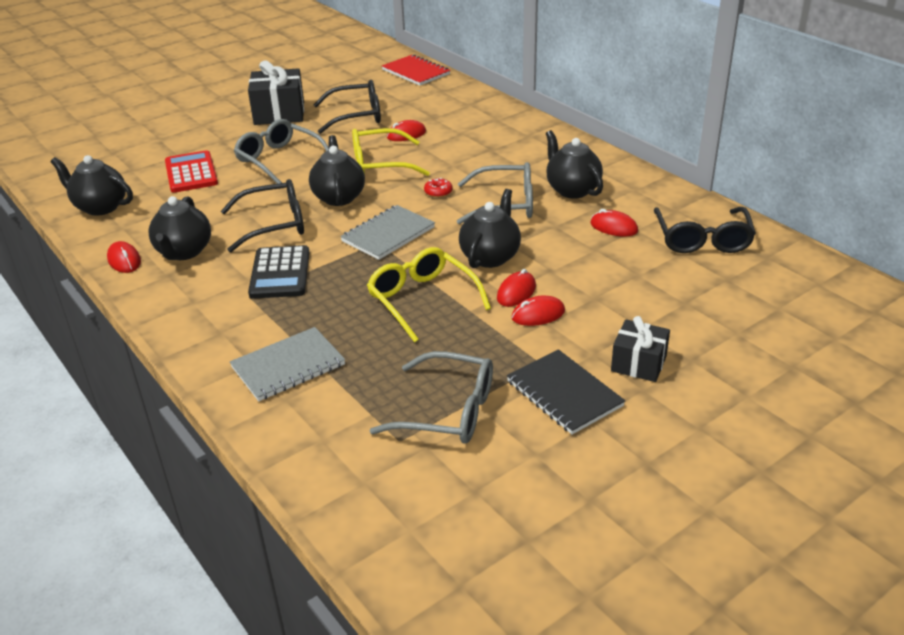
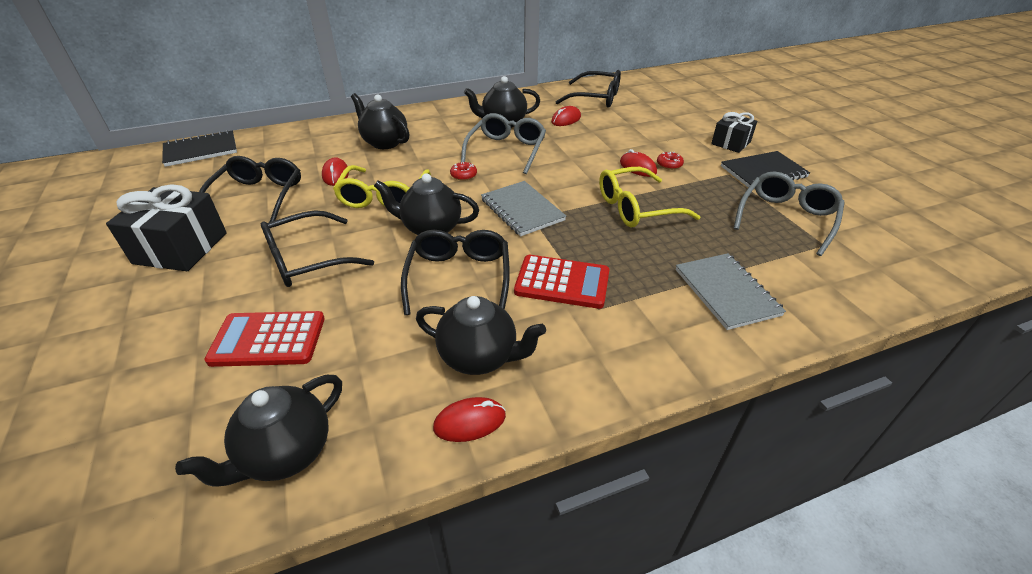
camera: 75 degrees left, 5 degrees up
(279, 159) = (307, 260): grey glasses -> black glasses
(280, 273) = (562, 282): black calculator -> red calculator
(415, 72) = (201, 150): red notebook -> black notebook
(490, 257) = (583, 169): black teapot -> black teapot (384, 142)
(538, 314) = (669, 164): red mouse -> red donut

